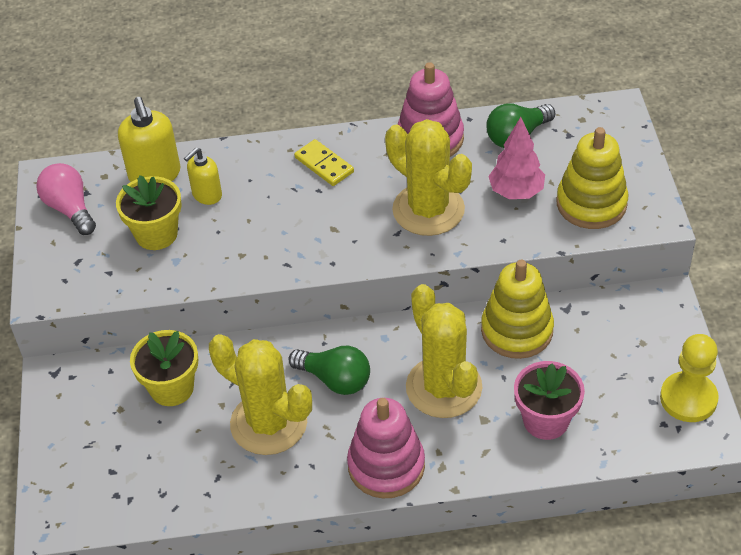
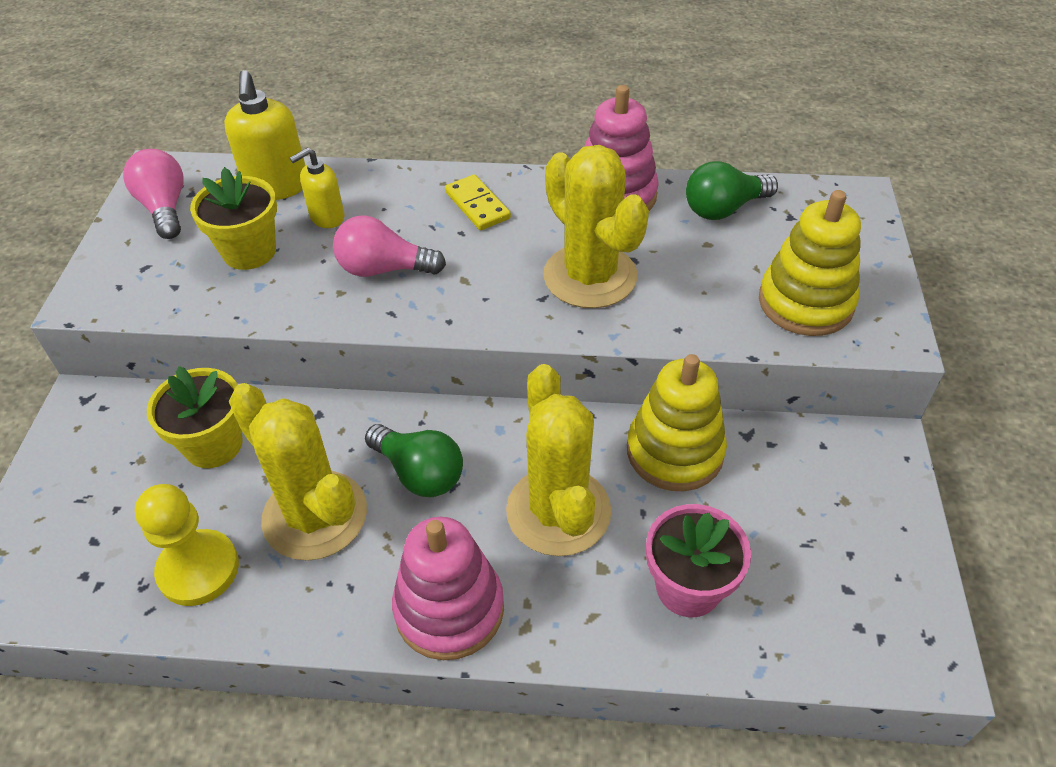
camera: 10 degrees right, 0 degrees up
(268, 230) = (384, 269): none -> pink light bulb
(516, 192) = (708, 273): pink tree -> none
(688, 398) = (901, 596): yellow pawn -> yellow pawn (198, 569)

